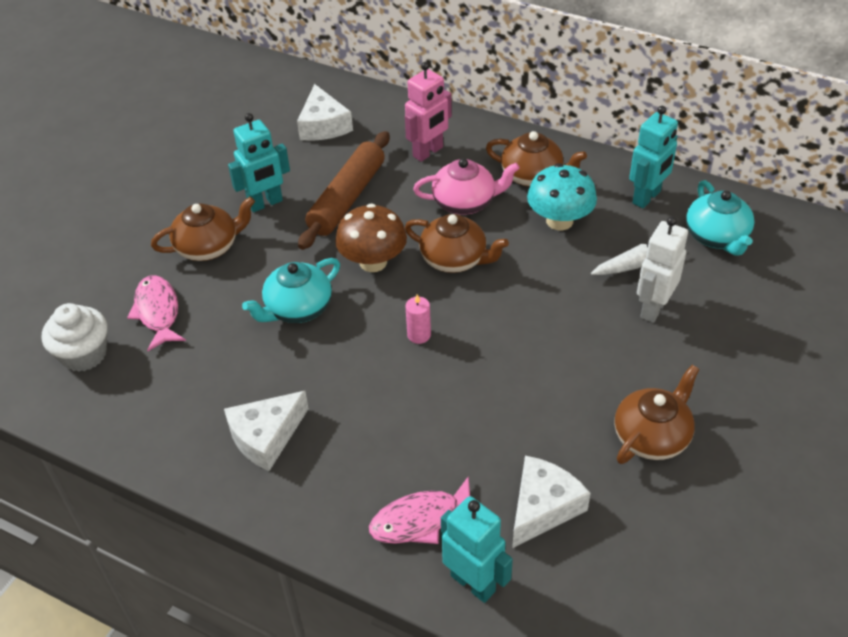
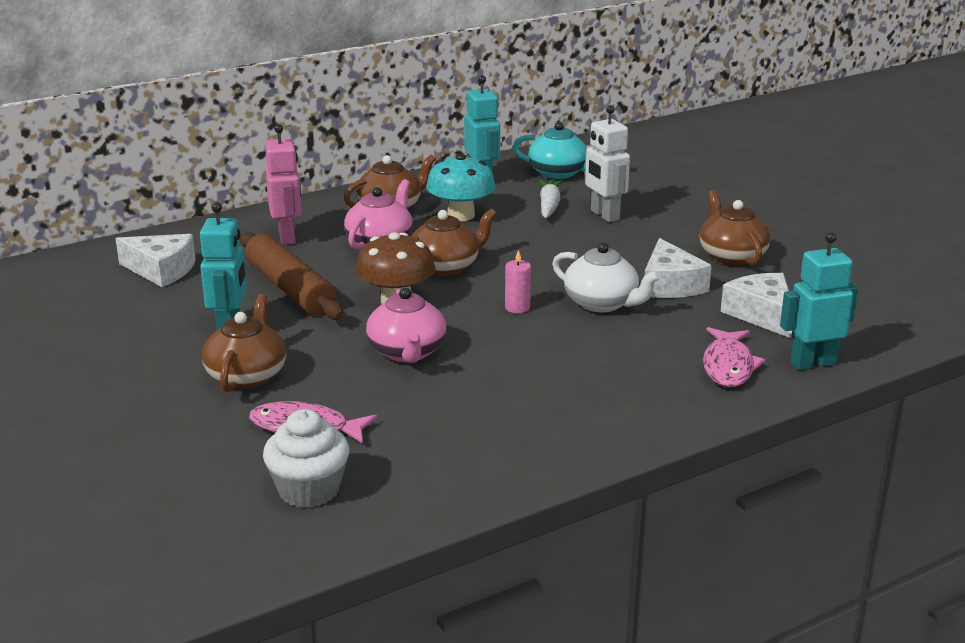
camera: 60 degrees left, 20 degrees down
(266, 437) = (557, 412): white cheese -> white cheese (670, 285)
(297, 308) = (407, 352): turquoise teapot -> pink teapot
(471, 384) = (602, 303): none -> white teapot

